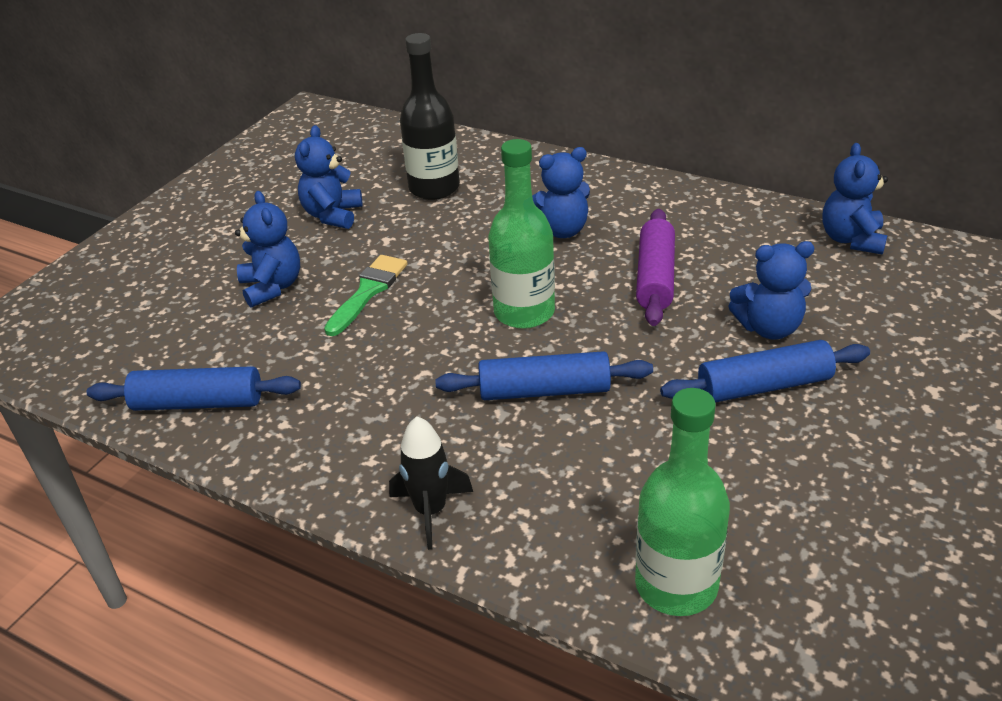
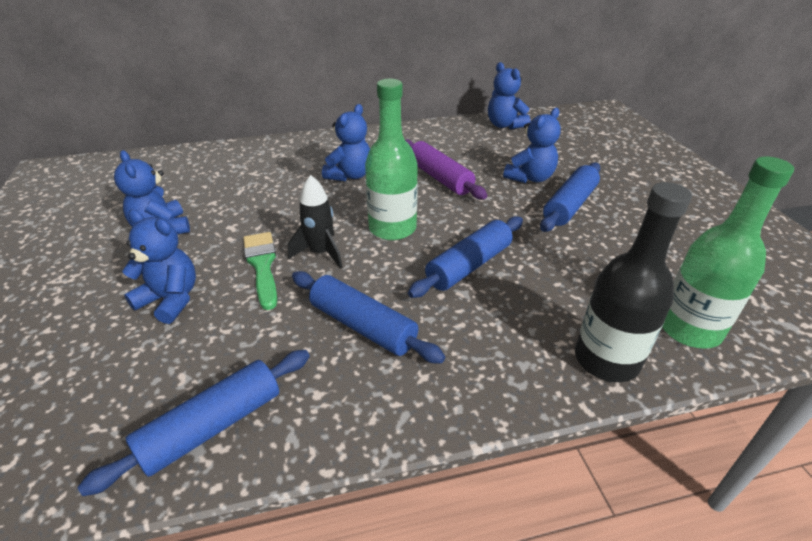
camera: 45 degrees left, 0 degrees up
(379, 391) = (363, 326): none -> blue rolling pin
(431, 511) = (510, 382): black rocket -> black rocket (321, 253)
(434, 188) = (227, 183): black bottle -> black bottle (606, 359)

